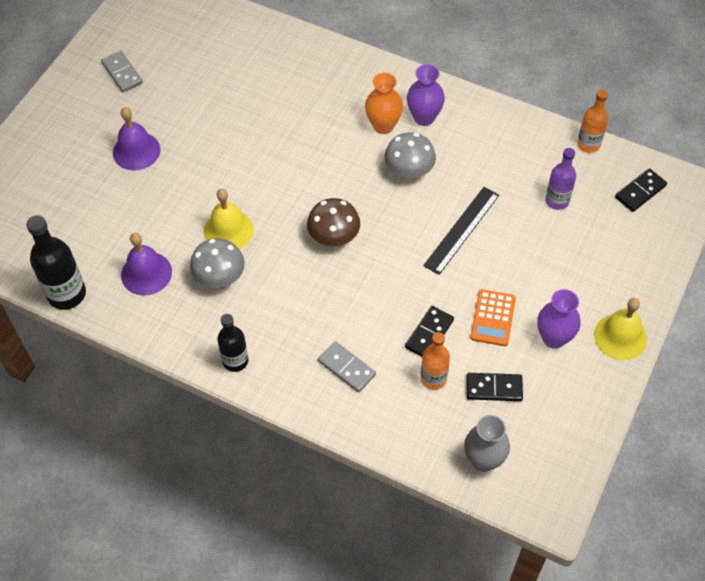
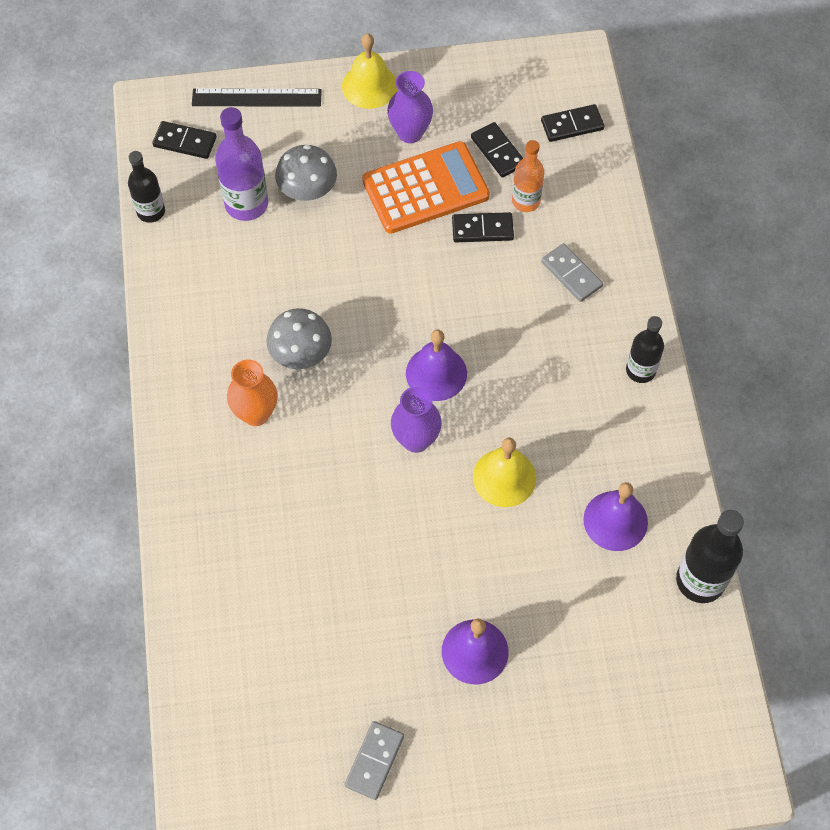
camera: 125 degrees left, 5 degrees up
(219, 277) = (564, 447): grey mushroom -> grey mushroom (307, 190)
(334, 236) = (436, 373): brown mushroom -> purple bell
(347, 368) = (571, 274): grey domino -> grey domino turned 45 degrees counterclockwise
(424, 117) = (216, 380): purple vase -> purple vase (416, 440)
(462, 230) = (343, 265): black ruler -> black ruler (256, 97)
(483, 460) = (572, 125): grey vase -> black domino
(492, 318) = (425, 189): orange calculator -> orange calculator, size x1.74
(557, 201) = (246, 204): purple bottle -> purple bottle, size x1.53
(588, 144) = (151, 211): orange bottle -> black bottle

